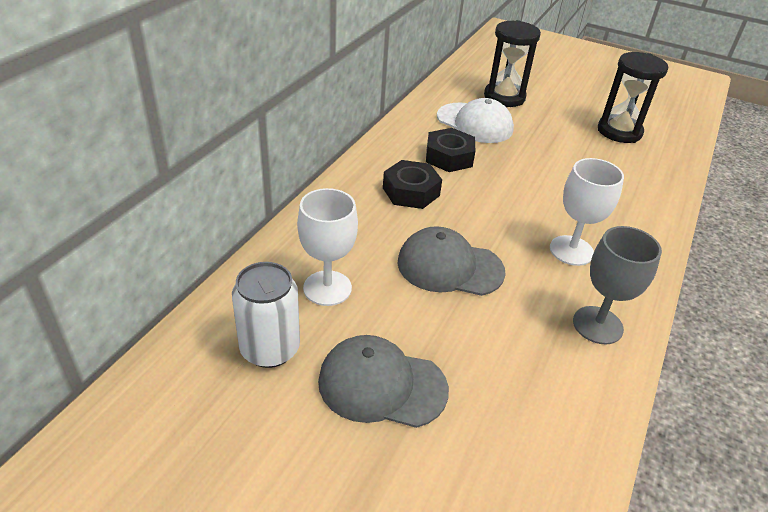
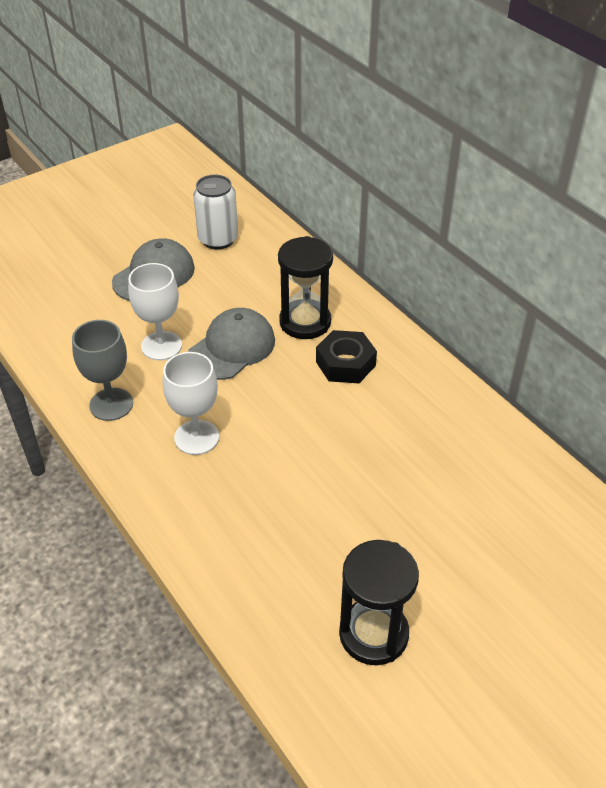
camera: 120 degrees right, 5 degrees up
(327, 288) = (254, 277): white goblet -> white goblet (161, 346)
(449, 157) = (392, 417): black nut -> none
(475, 123) = (455, 474): white cap -> none
(504, 97) = (516, 542): black hourglass -> black hourglass (305, 322)

